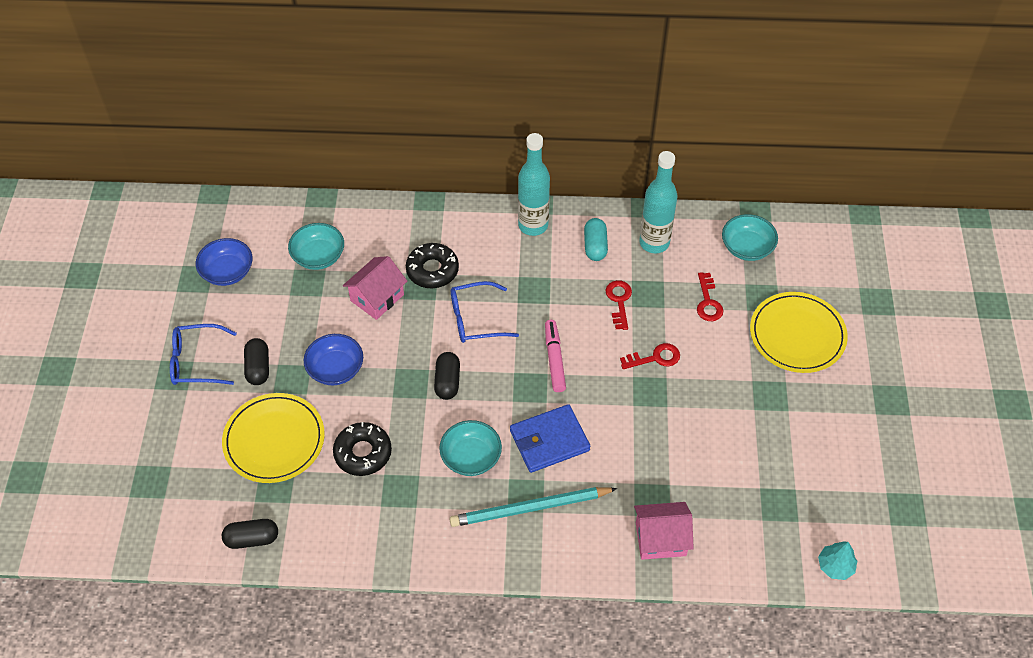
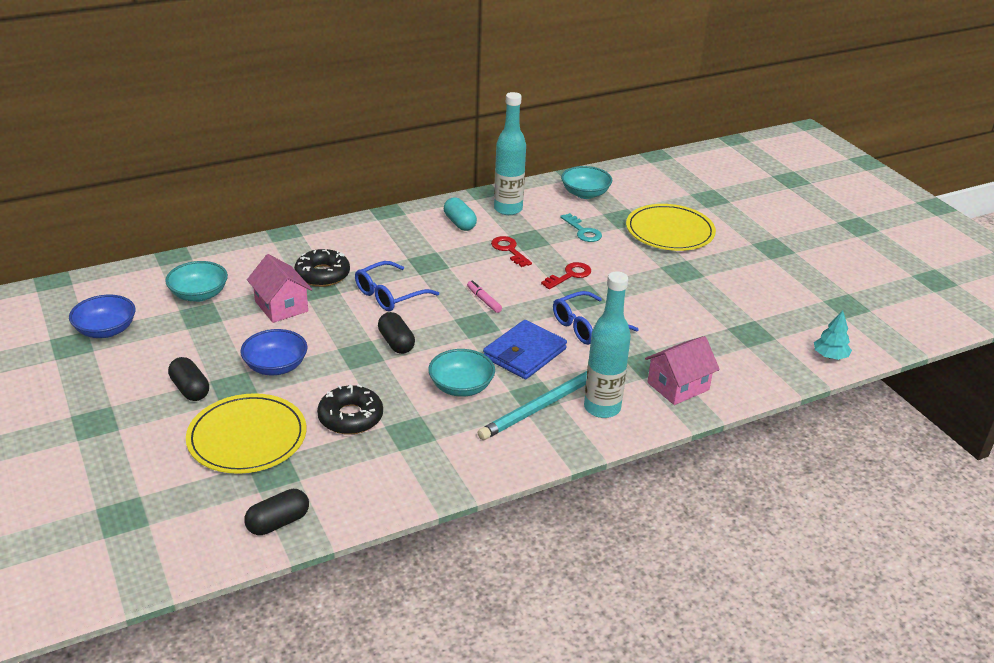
camera: 30 degrees left, 20 degrees down
(196, 361) = (115, 404): blue glasses -> blue glasses (587, 327)
(377, 297) = (281, 306): pink house -> pink house turned 45 degrees counterclockwise
(533, 225) = (394, 224): turquoise bottle -> turquoise bottle (602, 408)
(554, 359) = (483, 300): pink marker -> pink marker, size x0.65
(708, 302) = (583, 231): red key -> turquoise key

